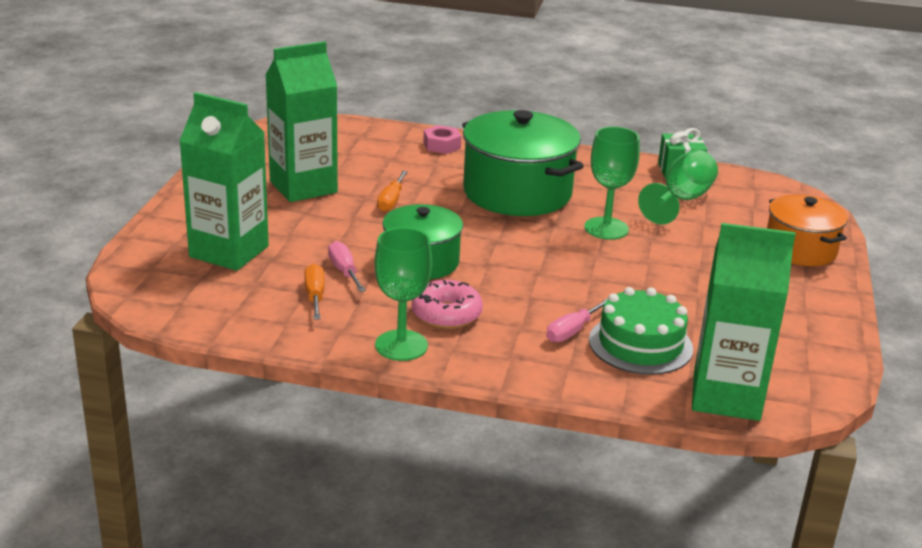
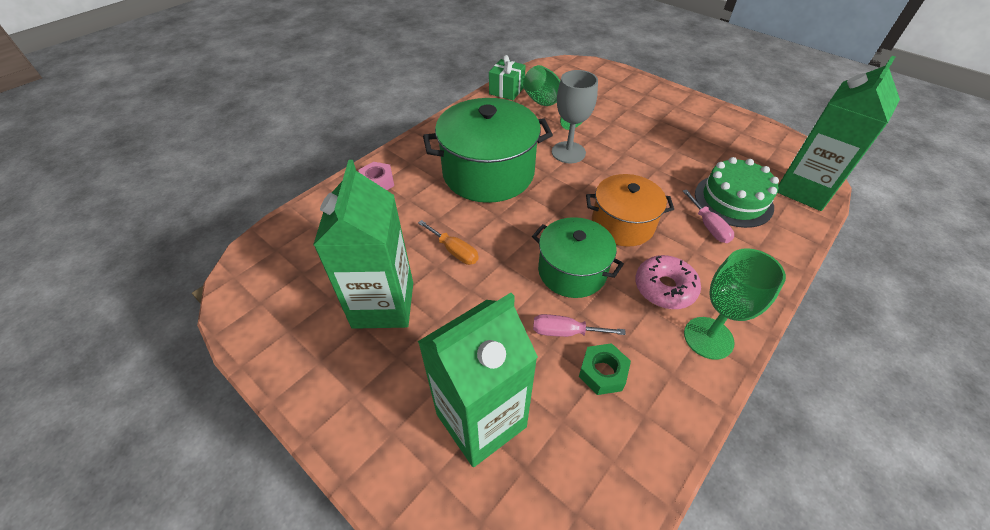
camera: 60 degrees left, 20 degrees up
(315, 296) = (602, 372): orange screwdriver -> green nut
(606, 228) = (568, 152): green goblet -> grey goblet
(800, 249) = (634, 90): orange pot -> orange pot (622, 224)

